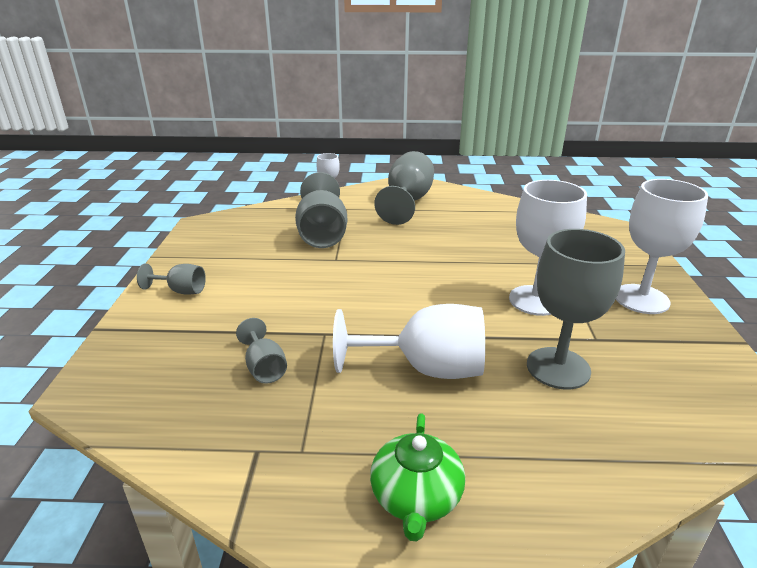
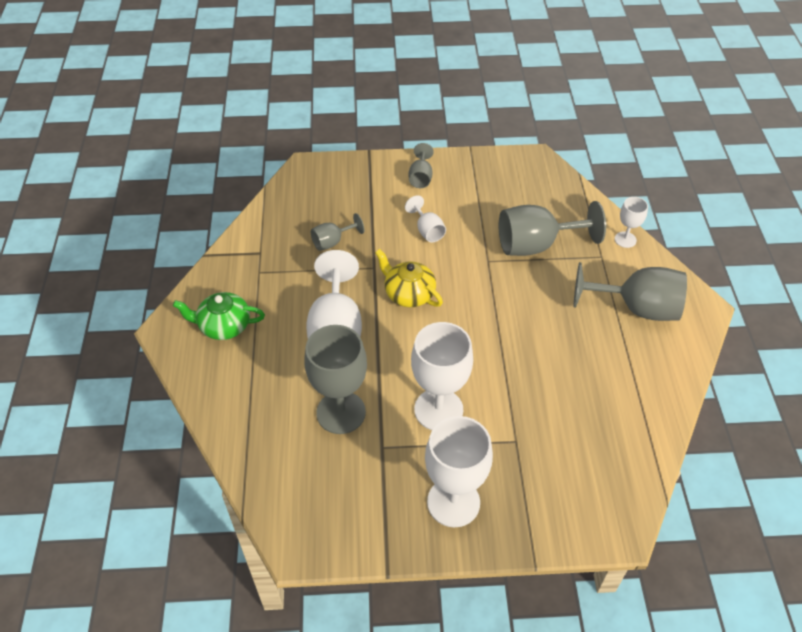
camera: 85 degrees right, 20 degrees up
(276, 291) = (427, 231): none -> white goblet
(373, 310) = (408, 293): none -> yellow teapot

